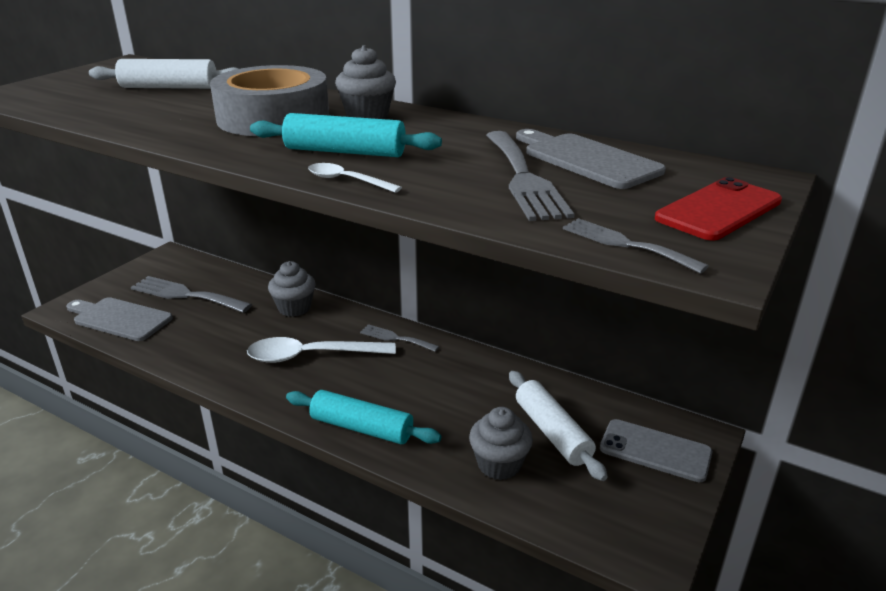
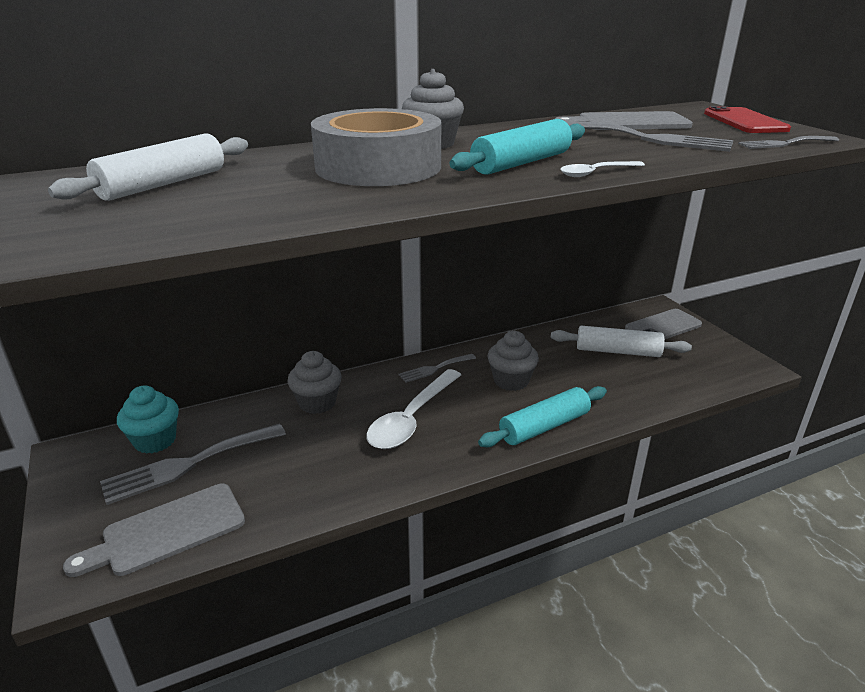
camera: 55 degrees left, 0 degrees up
(201, 273) = (155, 440): none -> turquoise cupcake
(499, 464) = (636, 383): grey cupcake -> grey cupcake (511, 381)

